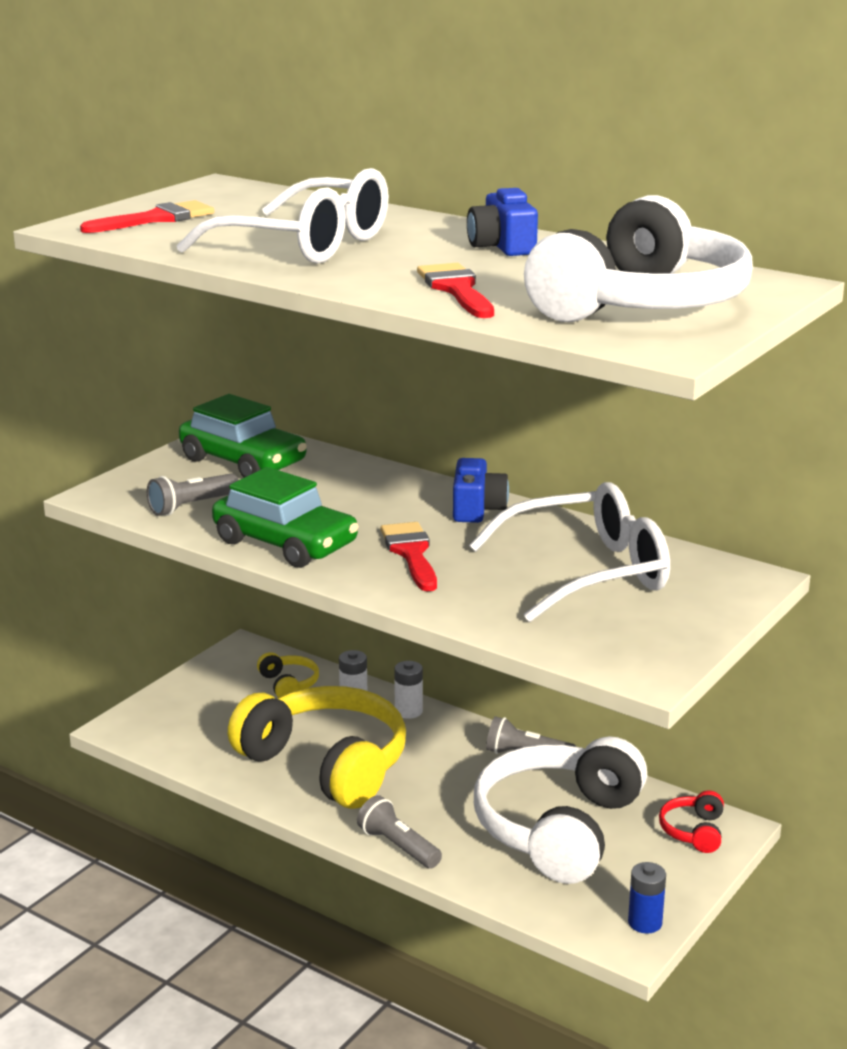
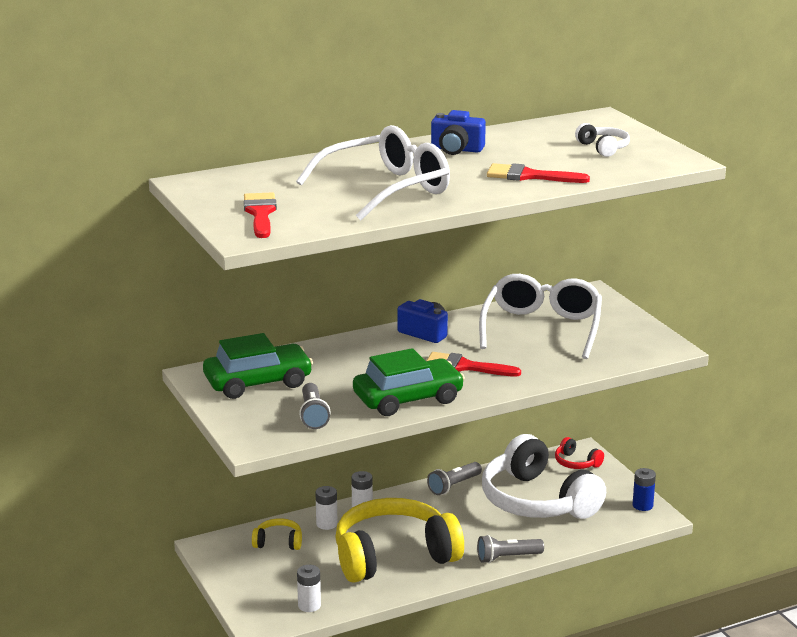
camera: 60 degrees left, 0 degrees up
(179, 743) = (309, 605): none -> white battery
(642, 304) = (603, 148): white headphones -> white headphones, size x0.41

